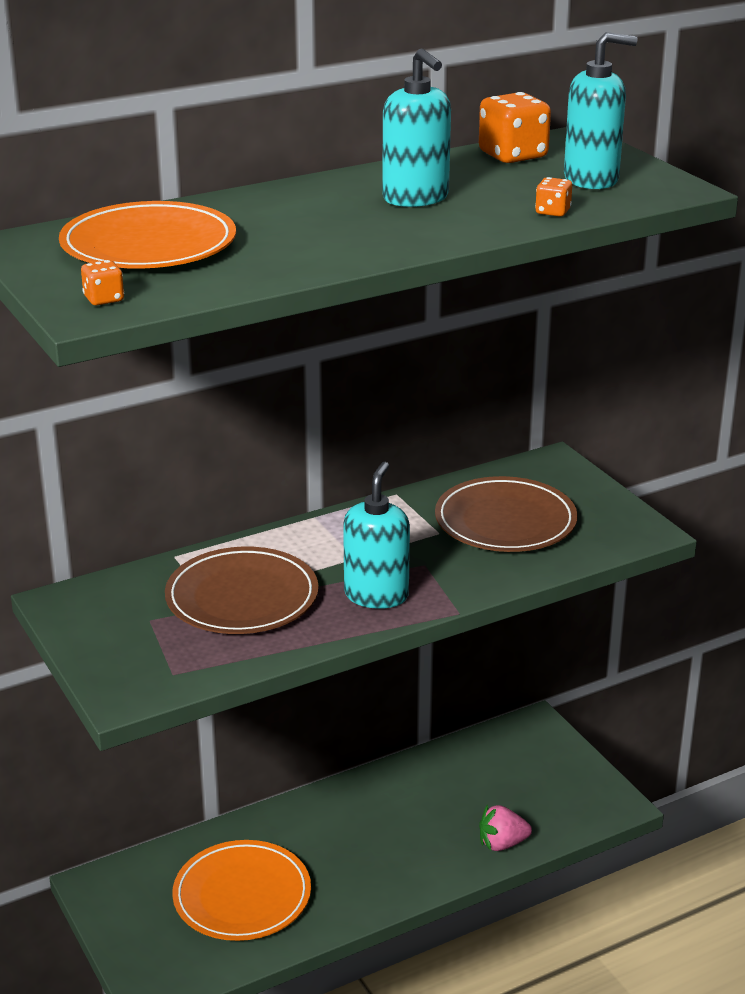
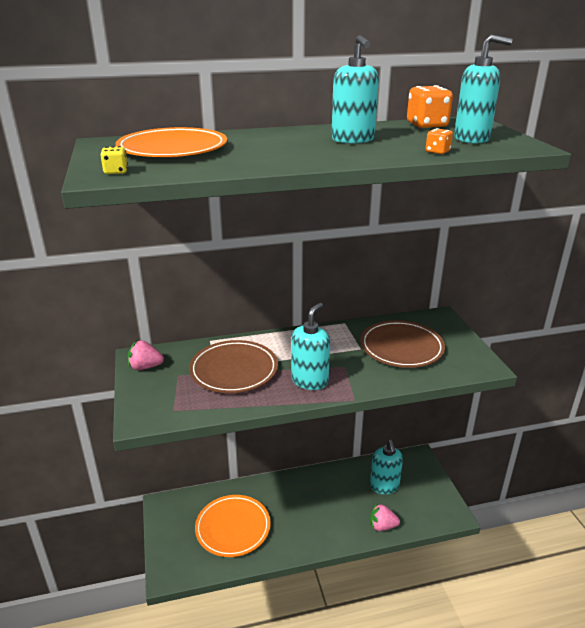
camera: 15 degrees right, 0 degrees up
(84, 616) = (145, 367): none -> pink strawberry
(104, 299) = (116, 172): orange dice -> yellow dice
(488, 781) = (384, 486): none -> turquoise soap dispenser

